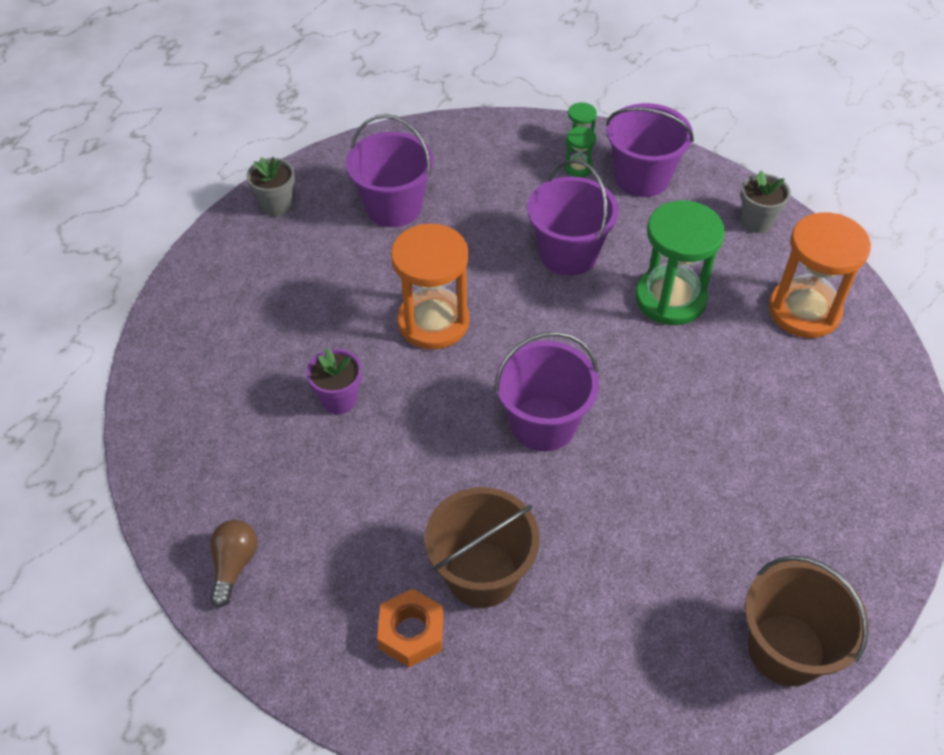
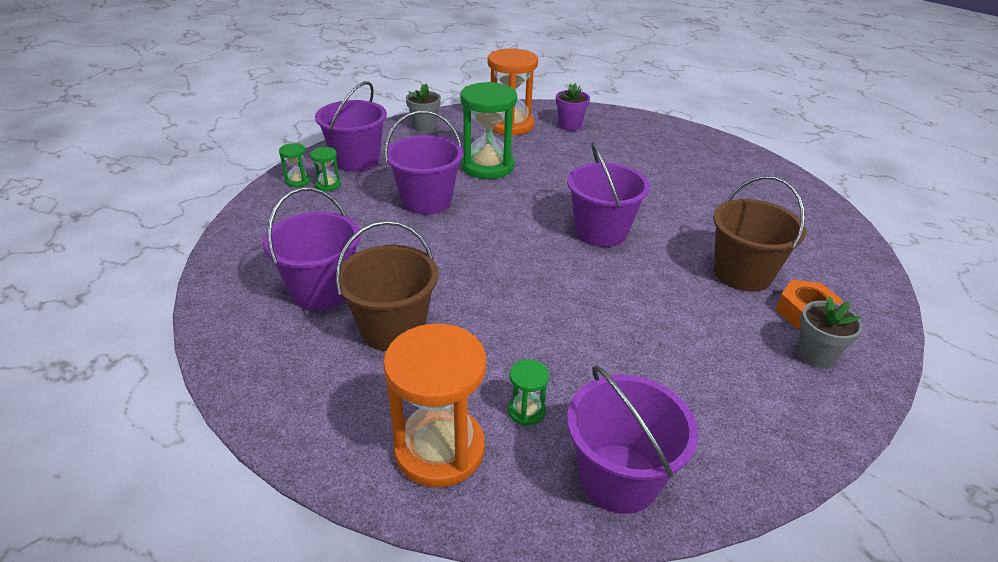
camera: 85 degrees left, 15 degrees down
(178, 435) = (619, 478): none -> purple bucket
(234, 565) = (775, 425): brown light bulb -> none
(249, 369) = (526, 411): none -> green hourglass
(277, 205) = (270, 382): grey flower pot -> grey flower pot (815, 355)
(339, 399) = (572, 342): purple flower pot -> purple flower pot (570, 126)
(433, 322) = (485, 277): orange hourglass -> orange hourglass (439, 449)
(786, 649) = (761, 169): brown bucket -> brown bucket (393, 328)

